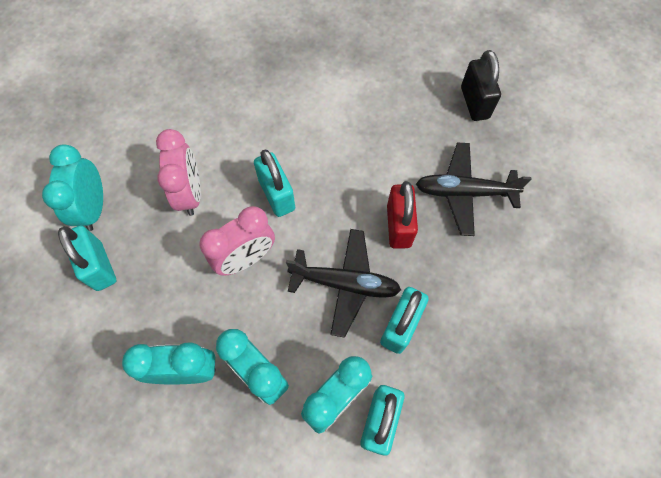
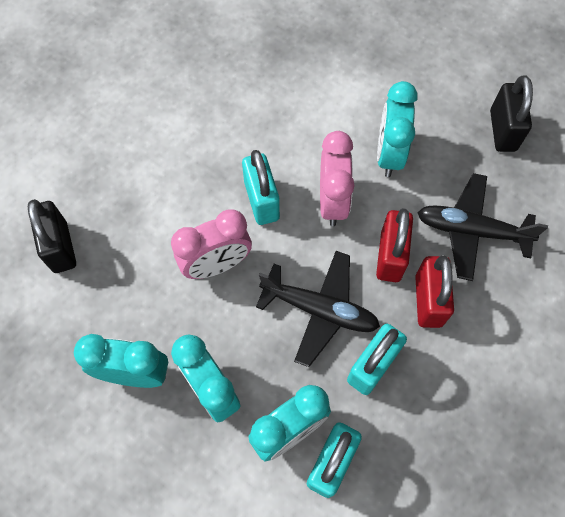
camera: 10 degrees right, 0 degrees up
(94, 208) = (64, 184): turquoise clock -> turquoise clock (389, 154)
(99, 266) = (60, 247): turquoise padlock -> black padlock
(190, 194) = (168, 184): pink clock -> pink clock (332, 201)
(438, 259) = (428, 300): none -> red padlock

